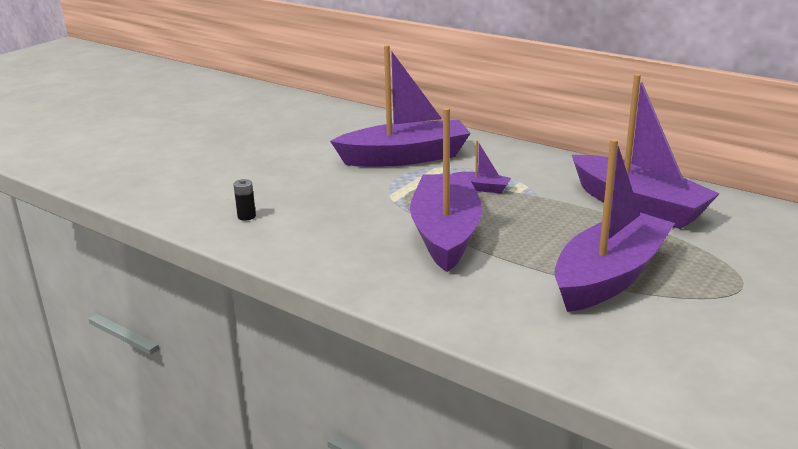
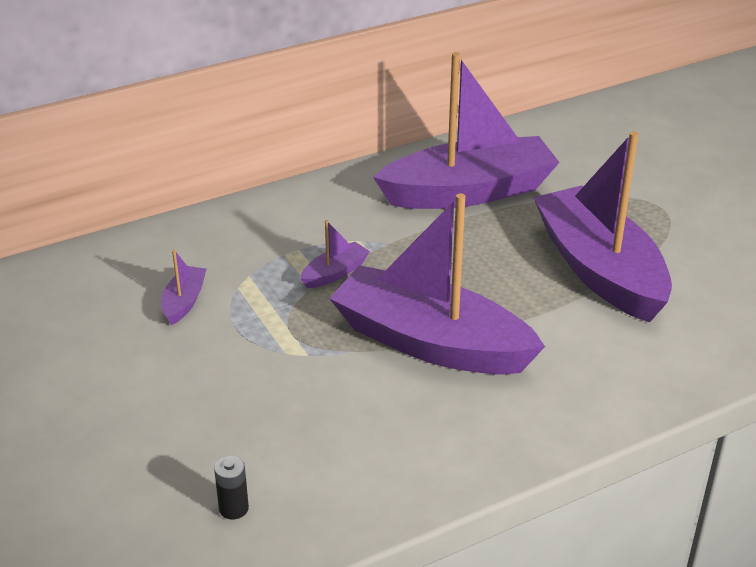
camera: 65 degrees left, 10 degrees up
(405, 157) = (184, 302): purple boat -> purple boat, size x0.40

